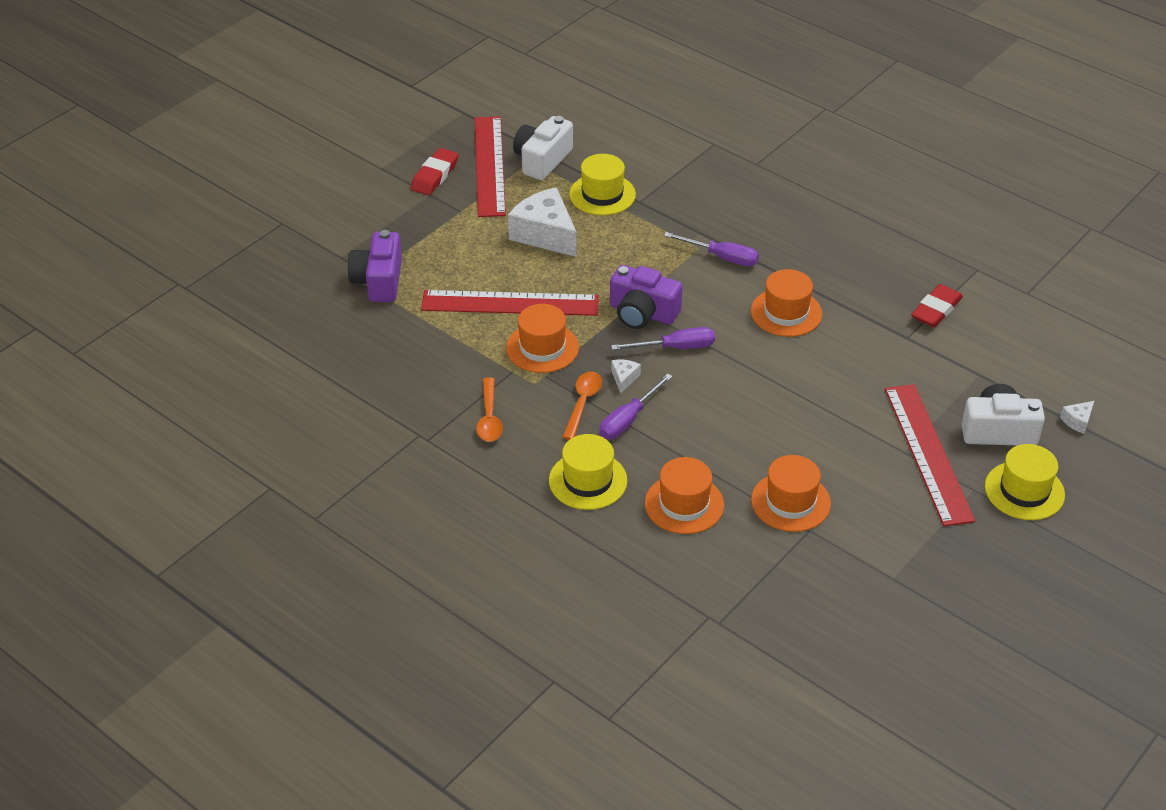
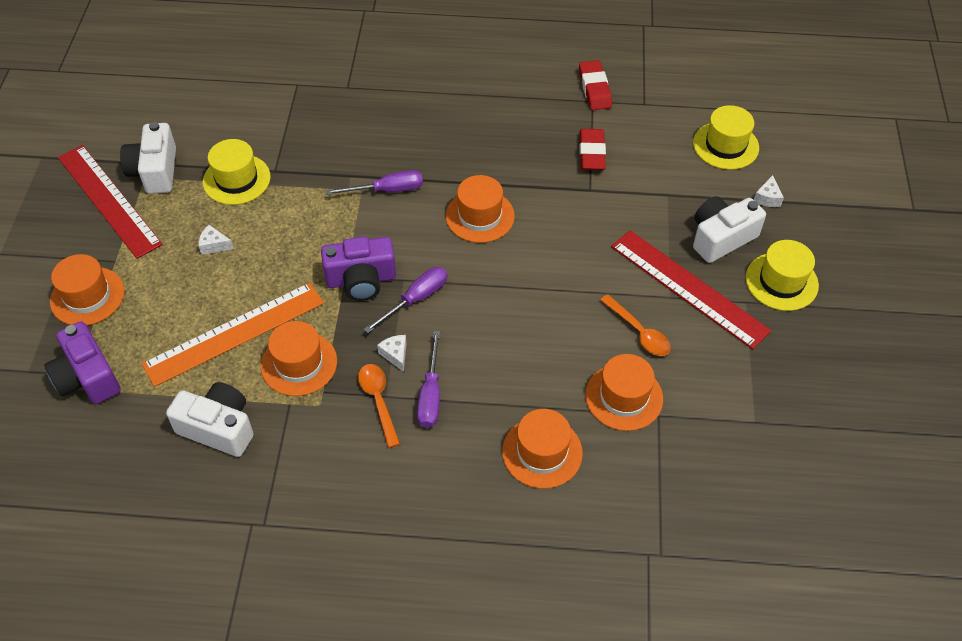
camera: 35 degrees left, 10 degrees up
(421, 226) = (87, 296): none -> orange hat
(435, 176) = (62, 236): red eraser -> red eraser (594, 89)
(446, 361) = (218, 428): none -> white camera
(489, 418) = (305, 465): orange spoon -> orange spoon (639, 332)
(510, 303) = (234, 333): red ruler -> orange ruler
(545, 234) = (214, 245): white cheese -> white cheese, size x0.42
(588, 480) = (443, 479): yellow hat -> yellow hat (725, 145)

